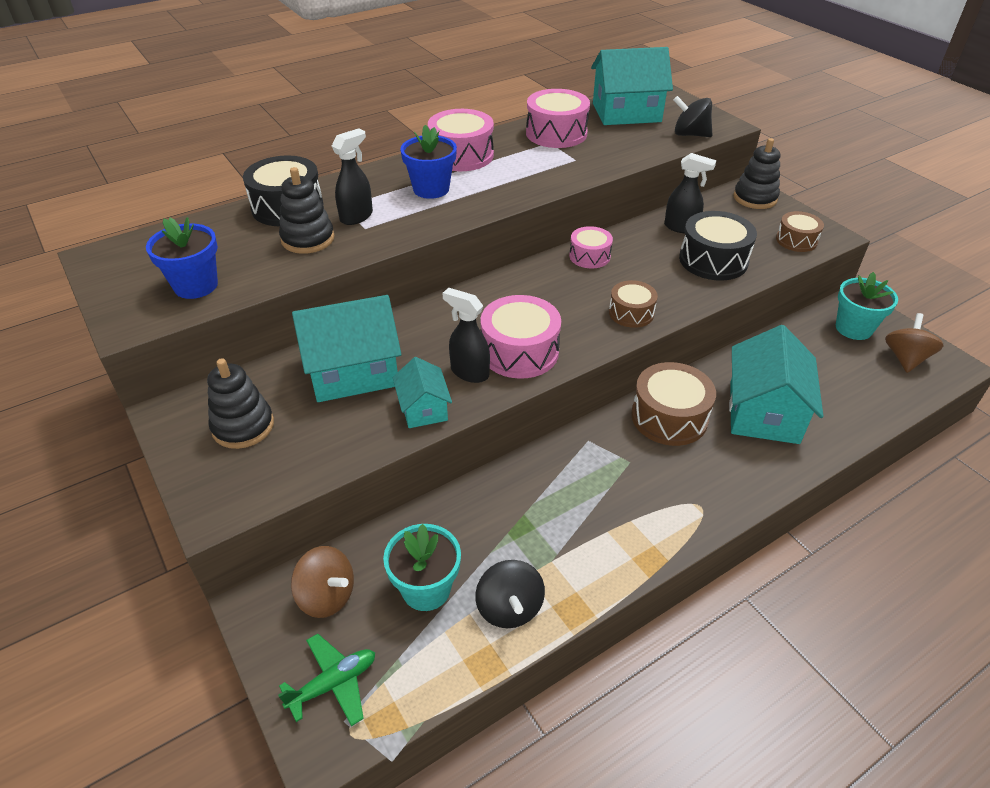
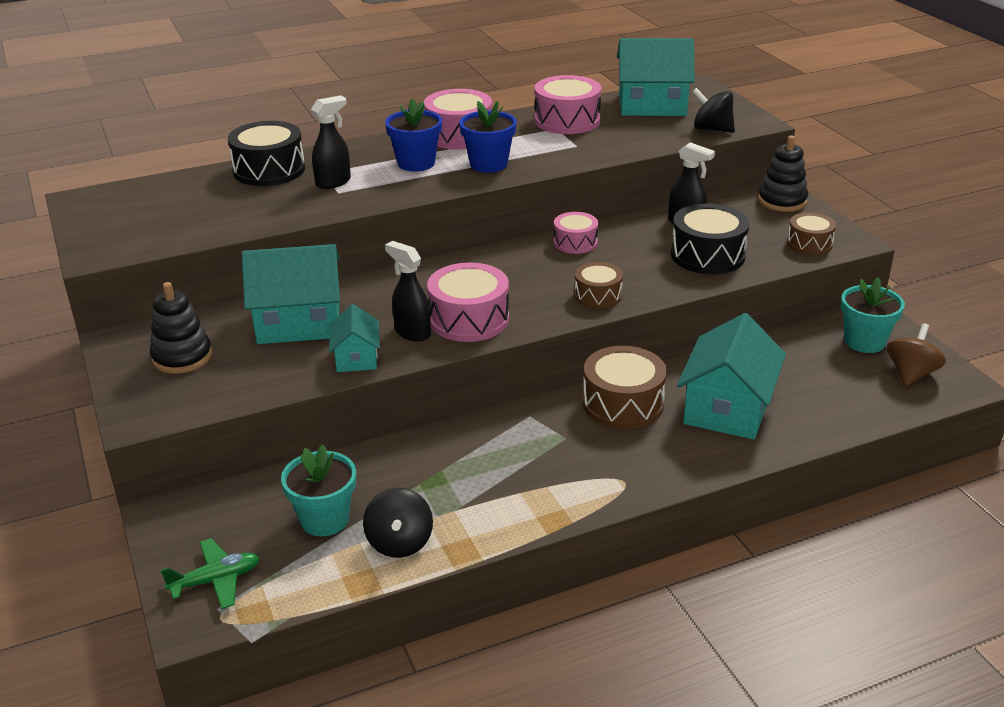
camera: 10 degrees right, 10 degrees down
(196, 286) = (163, 229): blue flower pot -> blue flower pot (488, 164)
(308, 239) = (280, 198): black stacking toy -> none
(327, 596) = (229, 515): brown spinning top -> none

